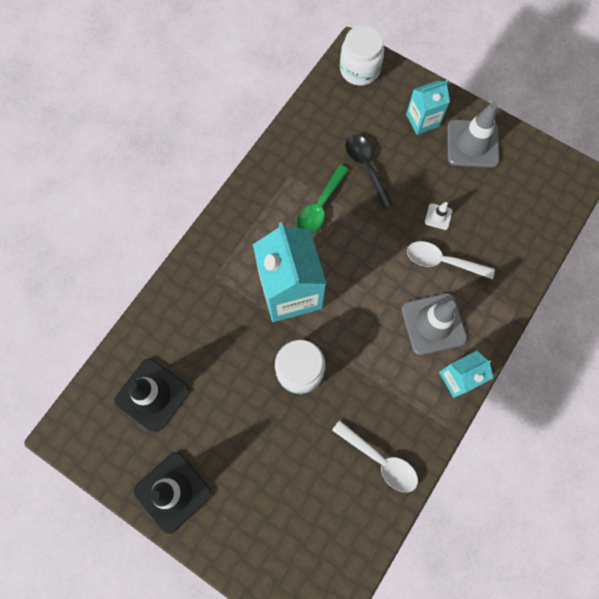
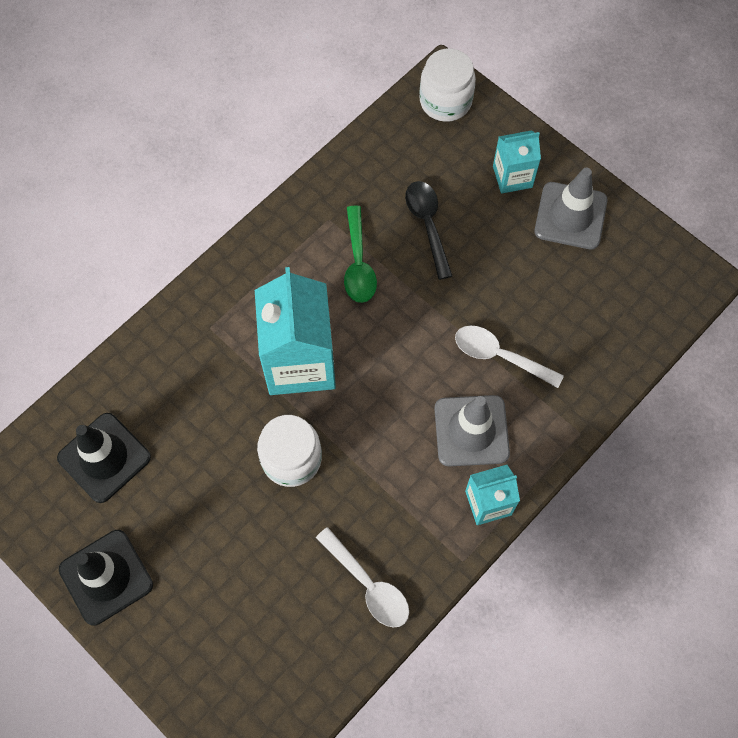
camera: 10 degrees right, 5 degrees down
(319, 207) = (358, 264): green spoon -> green spoon turned 45 degrees counterclockwise
(438, 216) = (506, 300): white traffic cone -> none

